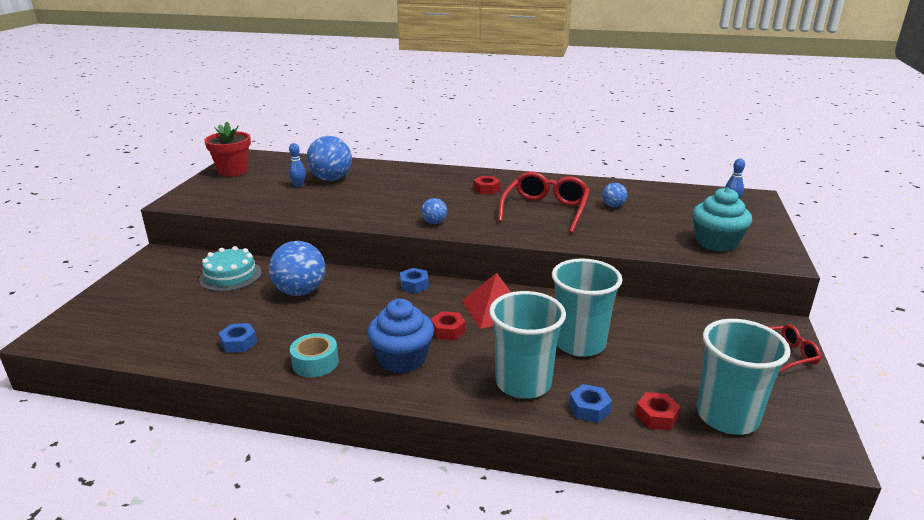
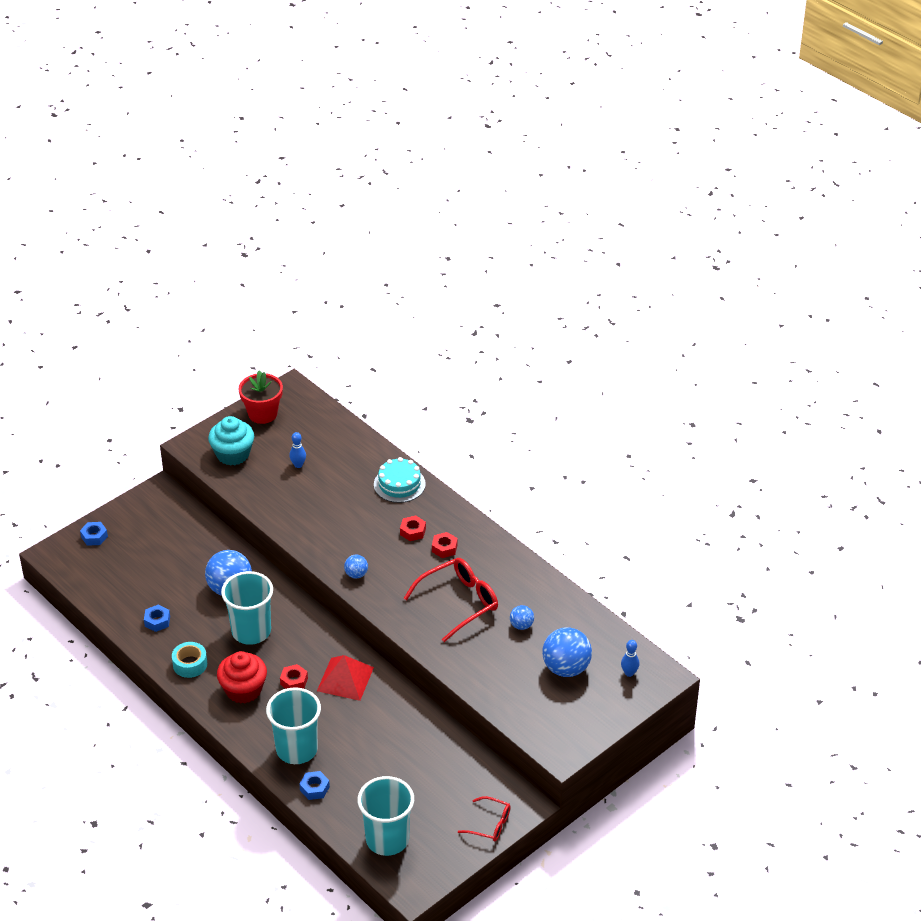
camera: 35 degrees right, 15 degrees up
(230, 276) = (195, 545): turquoise cake -> turquoise cake (399, 484)
(331, 179) = (331, 467): blue ball -> blue ball (566, 668)
(402, 359) = (243, 690): blue cupcake -> red cupcake
(414, 285) = (313, 623): blue nut -> blue nut (94, 537)
(579, 343) = (367, 739): turquoise cup -> turquoise cup (251, 631)
(656, 416) = (346, 815): red nut -> red nut (413, 531)
(716, 242) = (541, 710): turquoise cupcake -> turquoise cupcake (233, 454)

